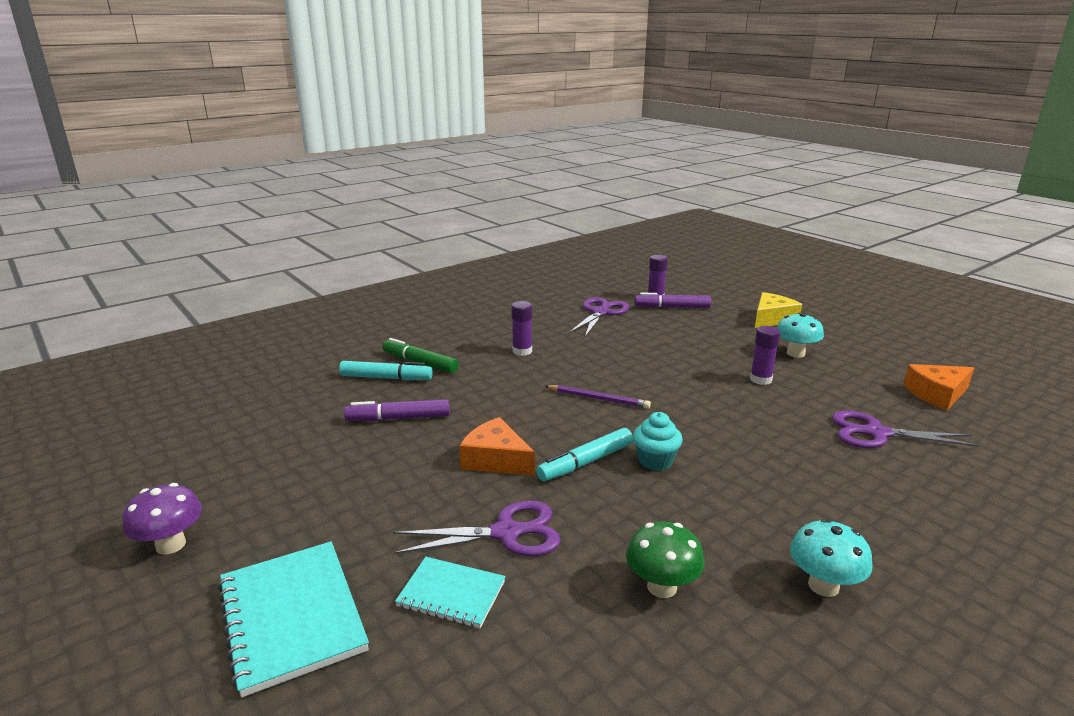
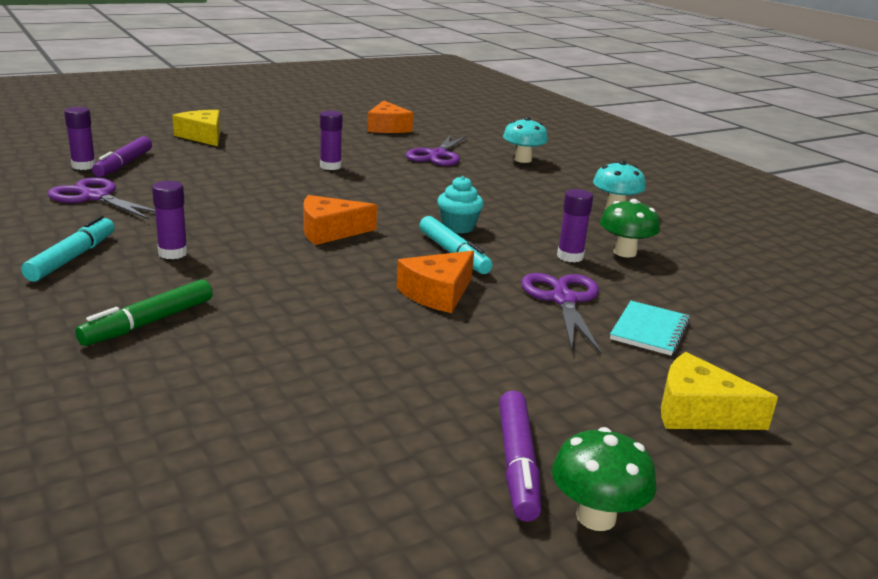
camera: 85 degrees left, 0 degrees up
(171, 545) = (596, 517): purple mushroom -> green mushroom
(292, 617) = (698, 412): turquoise notebook -> yellow cheese
(386, 378) = (181, 351): turquoise marker -> turquoise marker (72, 258)
(399, 418) = (318, 345): purple marker -> purple marker (517, 463)
(598, 399) = (330, 231): purple pencil -> orange cheese
(621, 539) = (570, 257): none -> purple glue stick
(795, 353) = (287, 145): turquoise mushroom -> turquoise mushroom (523, 160)

